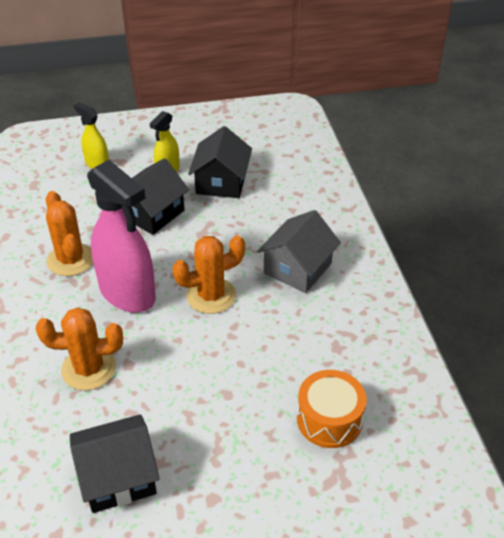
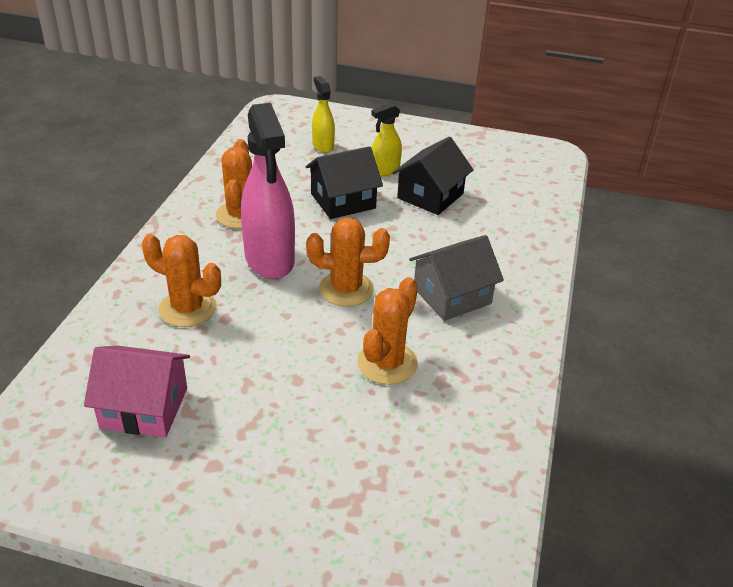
camera: 25 degrees right, 5 degrees down
(118, 476) = (144, 408): black house -> pink house
(287, 349) = (387, 363): none -> orange cactus
(329, 419) = (382, 444): orange drum -> none

